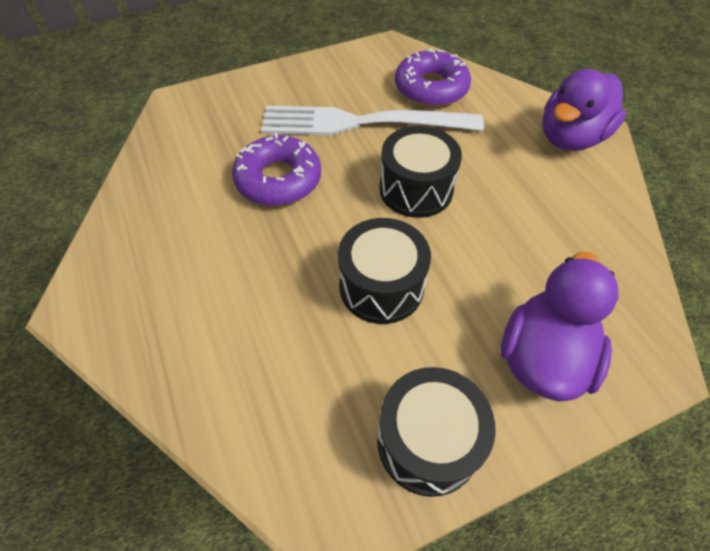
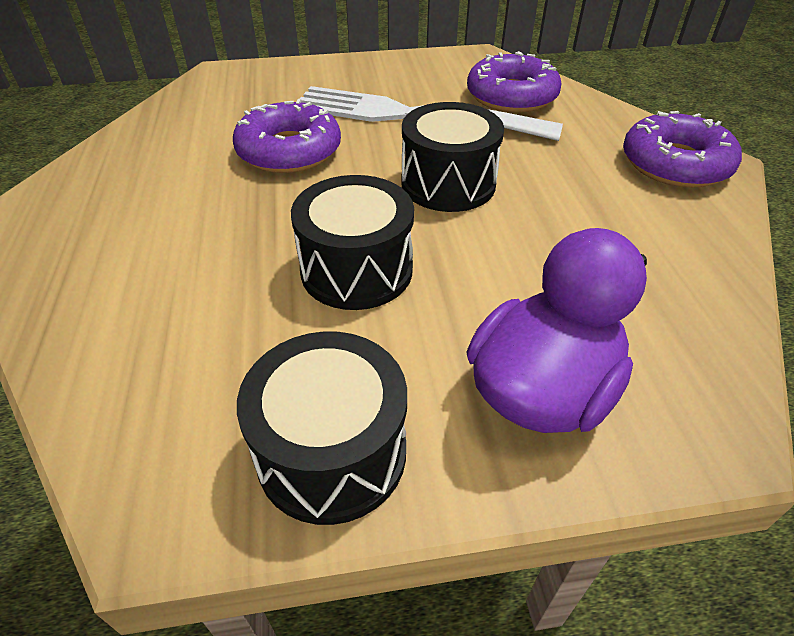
camera: 15 degrees right, 10 degrees down
(570, 138) = (675, 164): purple duck -> purple donut

